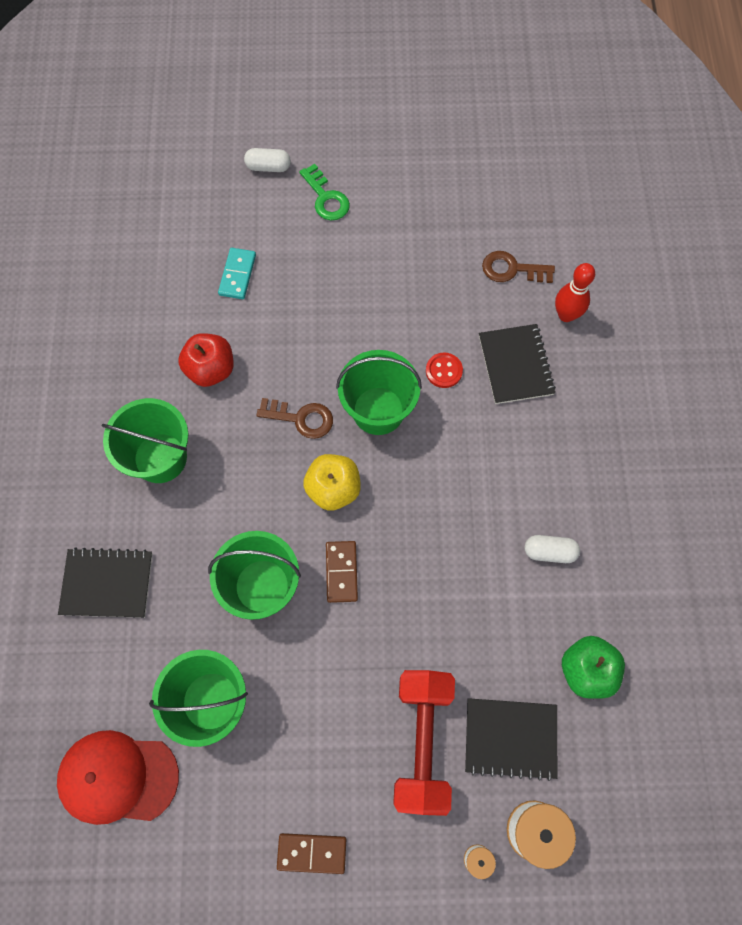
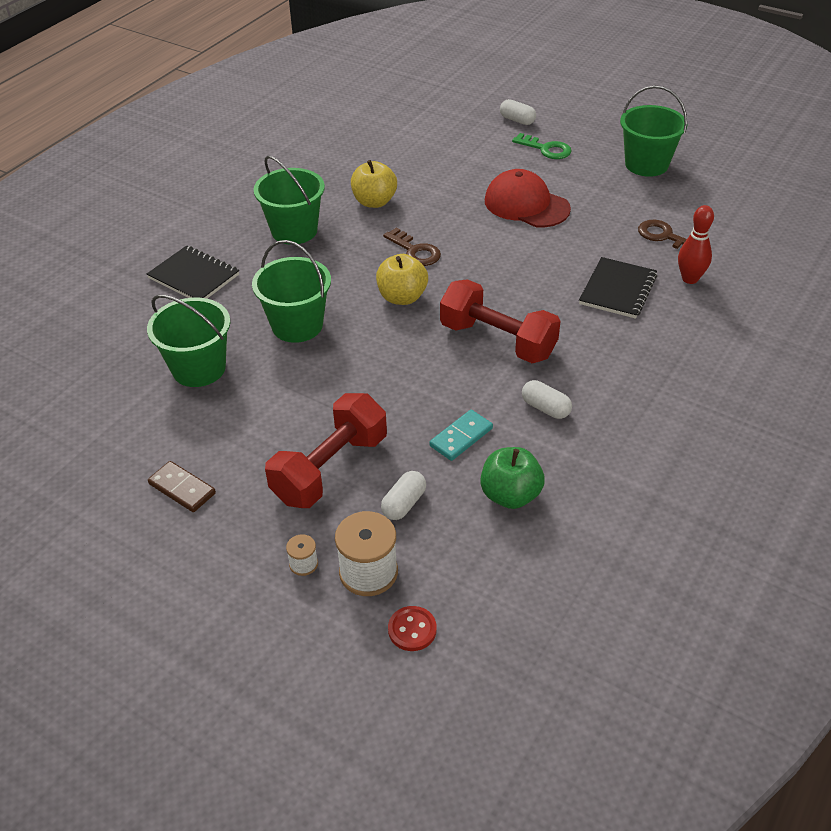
camera: 35 degrees right, 25 degrees down
(118, 777) = (96, 377): red cap -> red cap (526, 205)
(211, 369) = (374, 202): red apple -> yellow apple
(237, 275) = (441, 163): turquoise domino -> turquoise domino (461, 437)
(326, 198) = (546, 149): green key -> green key turned 60 degrees counterclockwise
(341, 572) = (363, 344): brown domino -> none
(378, 411) = (478, 270): green bucket -> green bucket (646, 164)
(444, 371) = (553, 270): red button -> red button (412, 629)
(456, 493) = (497, 340): none -> red dumbbell
(510, 738) = (404, 504): black notebook -> white capsule

